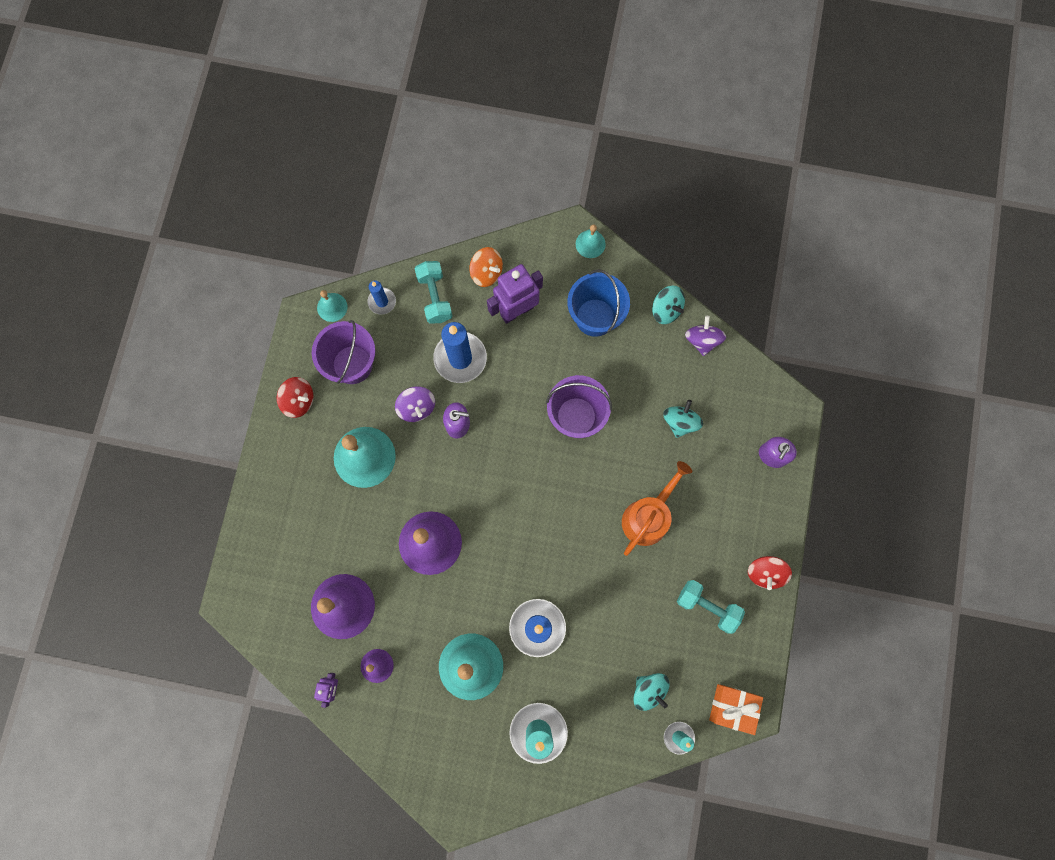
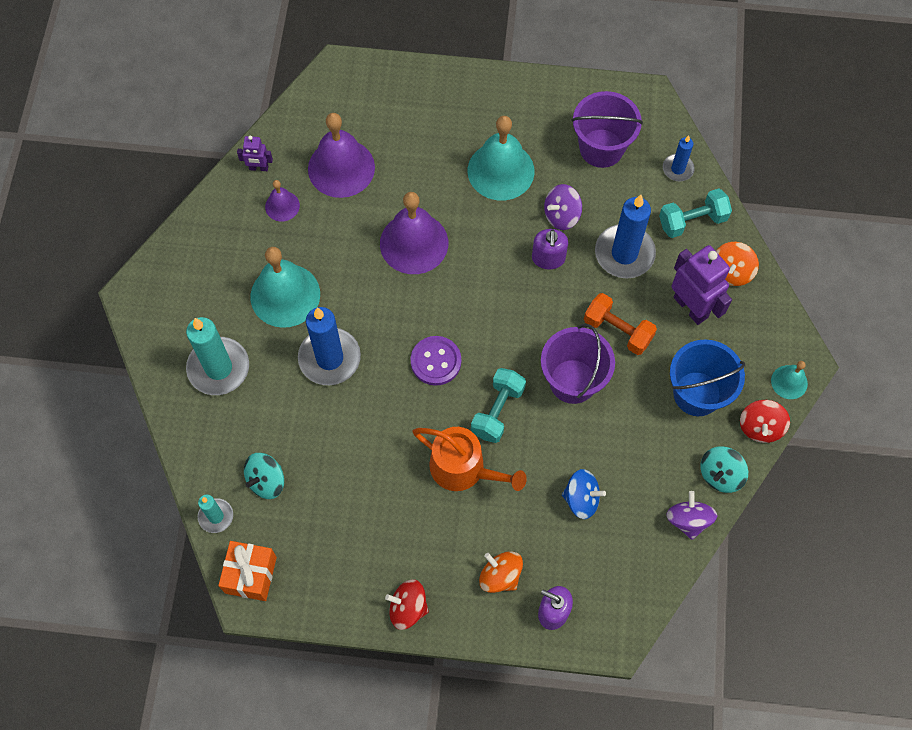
camera: 85 degrees right, 10 degrees down
(299, 401) = (554, 103): red spinning top -> red spinning top (760, 427)
(332, 307) = (663, 122): turquoise bell -> none
(533, 373) = (617, 330): none -> orange dumbbell
(548, 532) = (436, 361): none -> purple button
(680, 422) = (581, 499): turquoise spinning top -> blue spinning top
(702, 340) = (688, 520): purple spinning top -> purple spinning top turned 90 degrees counterclockwise
(707, 606) = (364, 541): turquoise dumbbell -> turquoise dumbbell (497, 411)
(741, 495) = (500, 576): none -> orange spinning top

